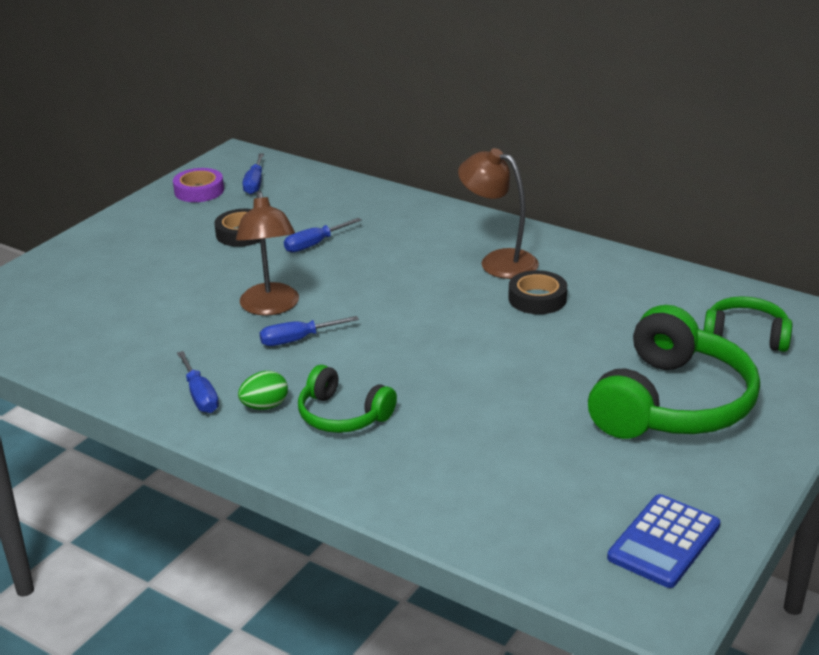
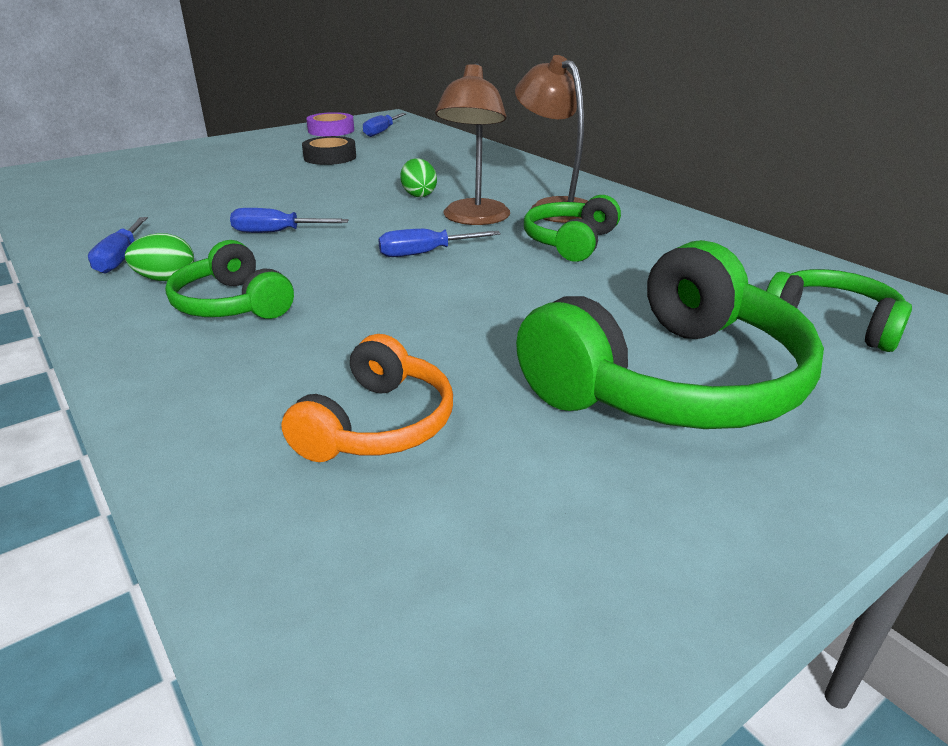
camera: 20 degrees right, 0 degrees up
(271, 307) = (285, 205): brown lamp -> brown lamp (474, 219)
(315, 244) = (384, 171): blue screwdriver -> blue screwdriver (426, 253)
(374, 269) = (418, 195): none -> green egg
(527, 475) = (378, 424): none -> orange headphones
(537, 298) = (570, 242): black tape -> green headphones
(664, 542) = (507, 604): blue calculator -> none

